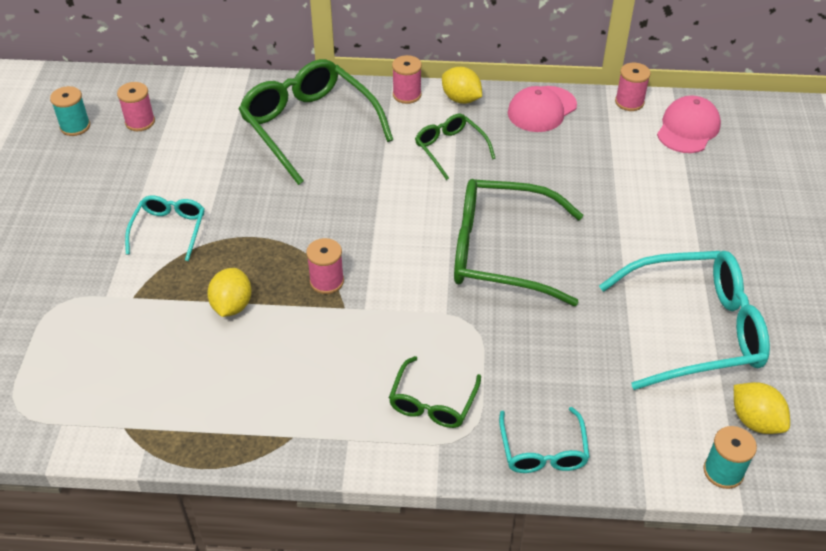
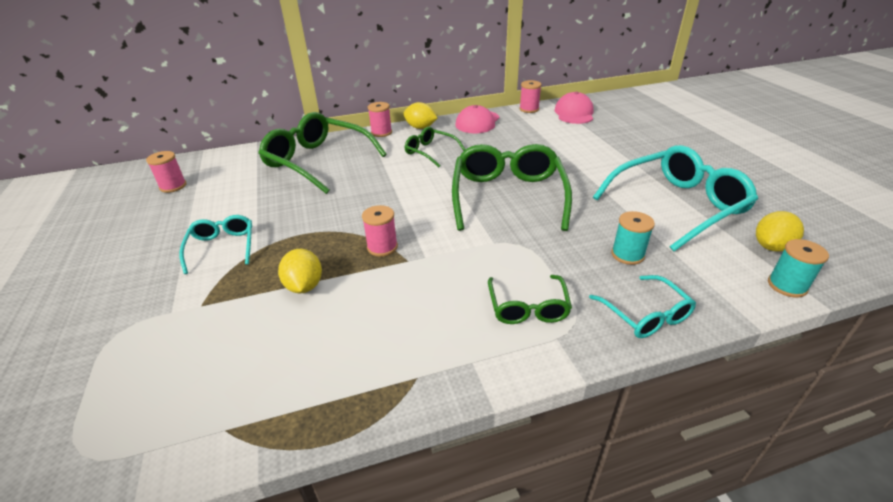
camera: 20 degrees left, 10 degrees down
(75, 126) = (112, 200): turquoise spool -> turquoise spool (627, 255)
(502, 252) = (508, 196): green glasses -> green glasses turned 105 degrees clockwise
(755, 421) = (771, 246): yellow lemon -> yellow lemon turned 75 degrees counterclockwise

